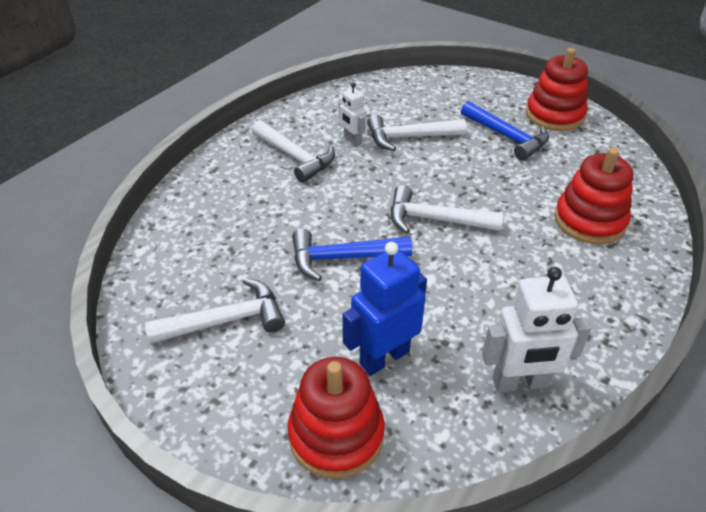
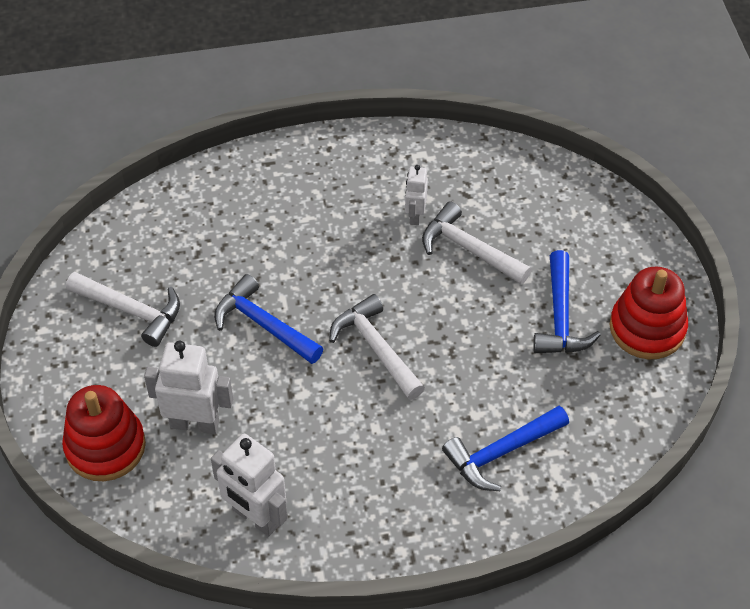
camera: 45 degrees right, 10 degrees up
(295, 157) = (345, 198): white hammer -> none
(384, 357) = (195, 423): blue robot -> white robot
(589, 221) = (501, 453): red stacking toy -> blue hammer

